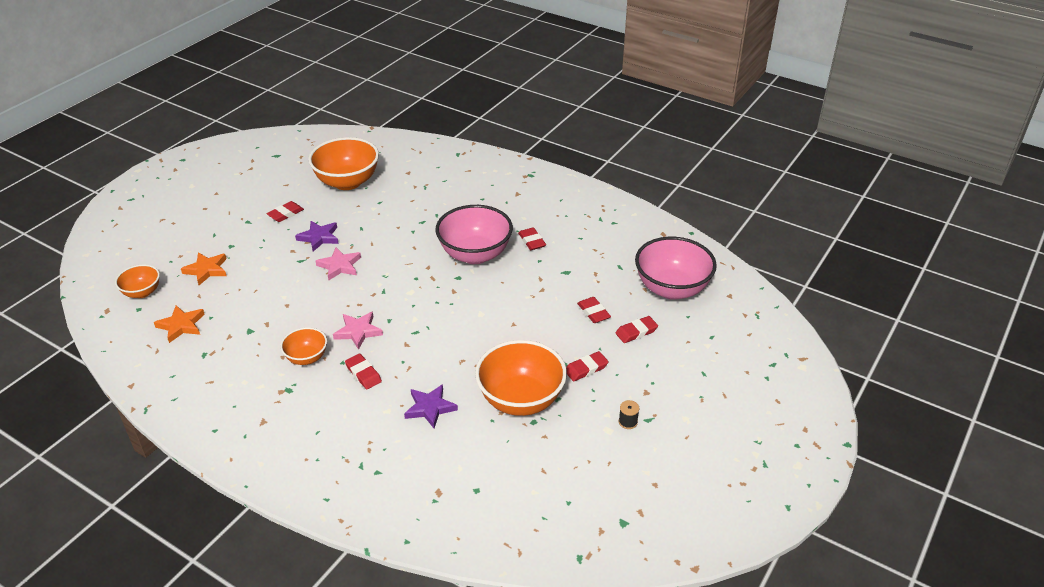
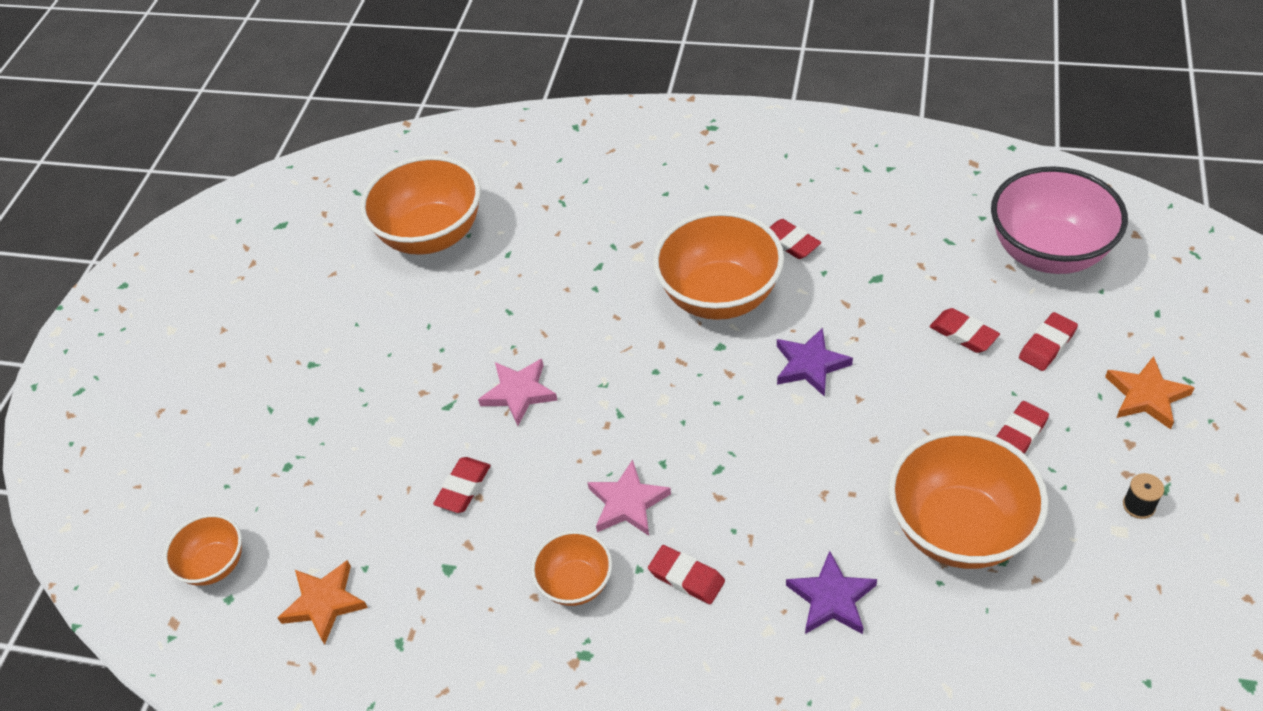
camera: 15 degrees left, 10 degrees up
(206, 270) = (300, 480): orange star -> orange star (1146, 396)
(285, 214) = (367, 328): red eraser -> red eraser (463, 487)
(319, 237) = (451, 352): purple star -> purple star (810, 365)
(475, 254) = (720, 296): pink bowl -> orange bowl

